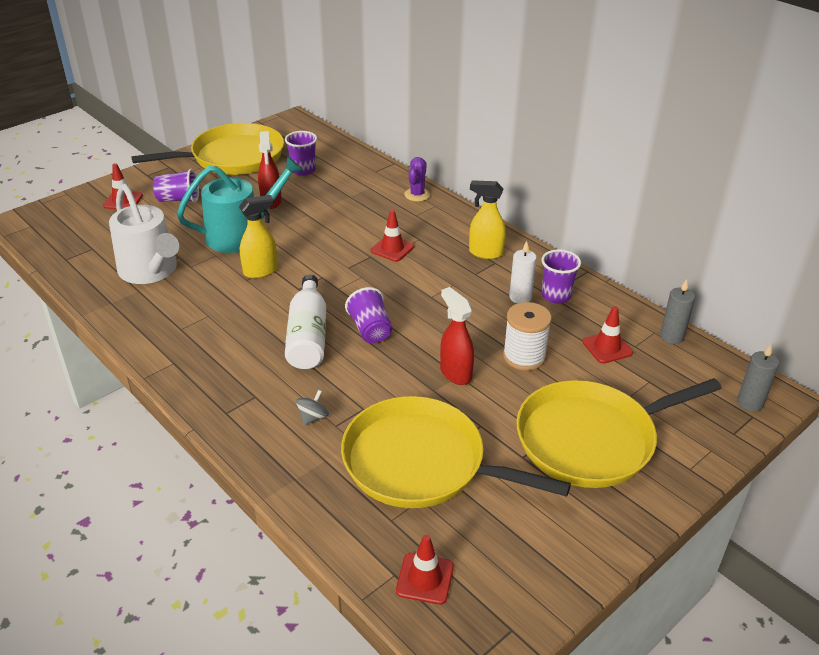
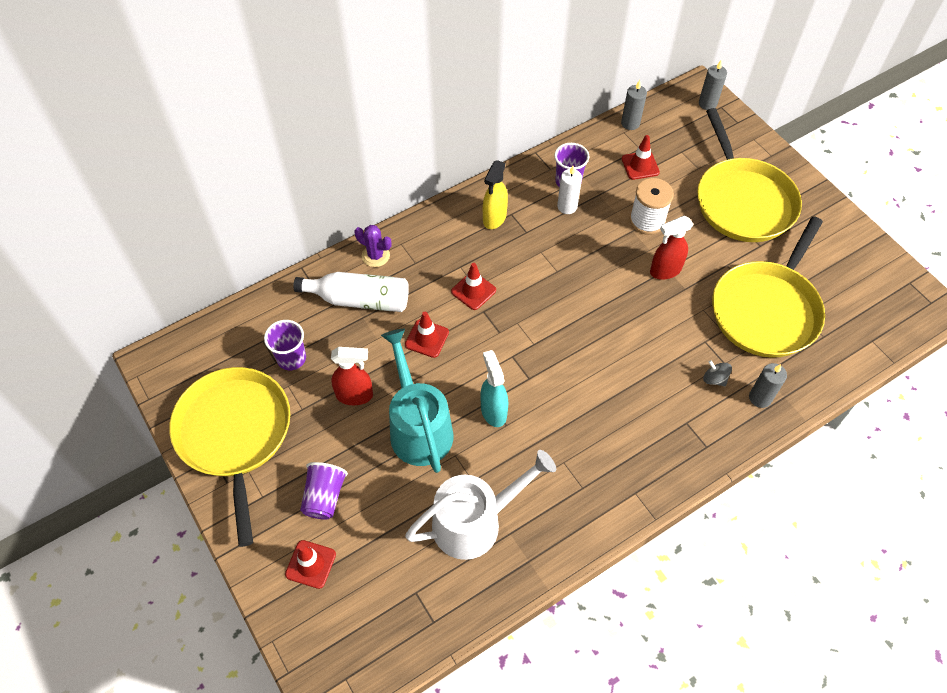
camera: 80 degrees left, 20 degrees up
(261, 271) = (493, 411): yellow spray bottle -> turquoise spray bottle
(291, 456) = (760, 398): none -> grey candle
(308, 335) = (604, 375): white bottle -> white bottle (359, 300)
(370, 330) = (601, 324): purple cup -> none
(425, 578) = (874, 323): red traffic cone -> red traffic cone (427, 338)

